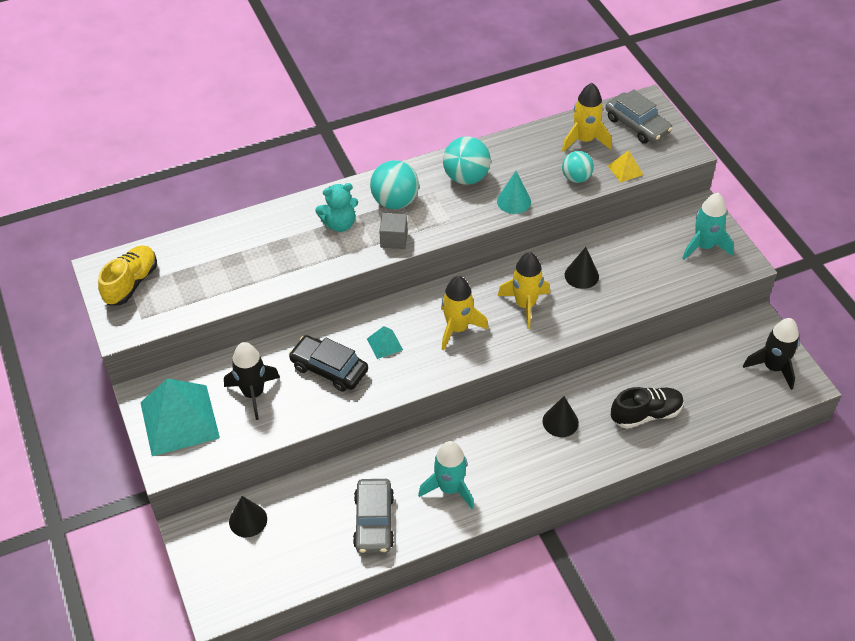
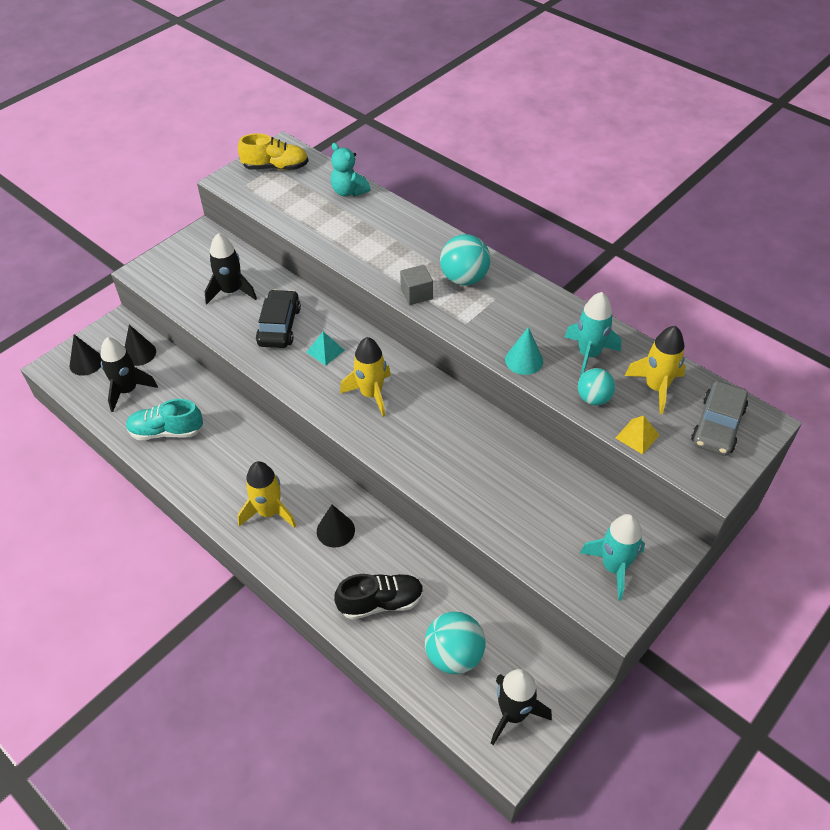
camera: 65 degrees right, 0 degrees up
(179, 420) = (186, 261): turquoise pyramid -> none
(296, 543) = (128, 390): none -> black rocket
(339, 224) = (412, 254): turquoise teddy bear -> turquoise teddy bear (349, 191)
(374, 521) = (166, 431): grey car -> turquoise shoe
(449, 488) = (221, 471): turquoise rocket -> turquoise rocket (588, 354)
(466, 177) = (531, 315): turquoise ball -> turquoise ball (454, 655)
(525, 305) = (429, 434): yellow rocket -> yellow rocket (269, 512)
(581, 275) = (497, 467): black cone -> black cone (86, 363)
(646, 414) = (381, 602): black shoe -> black shoe turned 60 degrees counterclockwise

